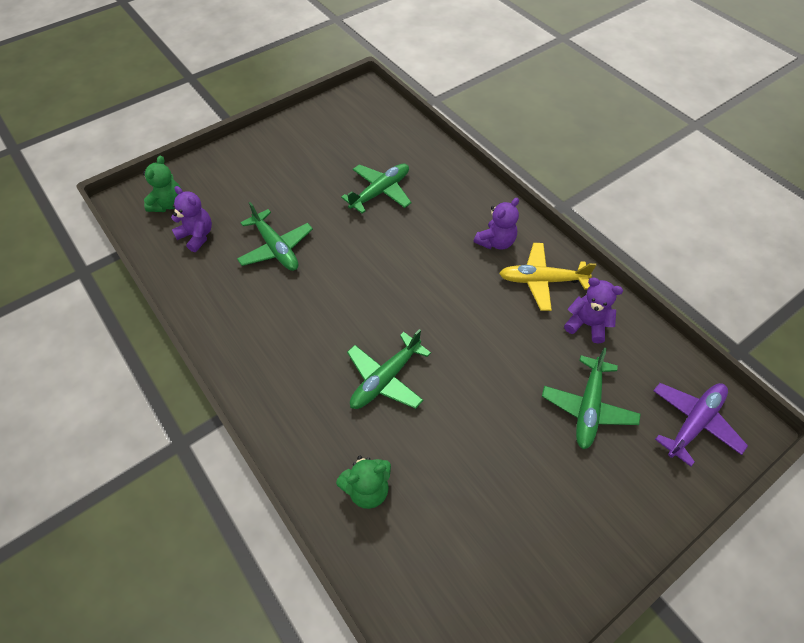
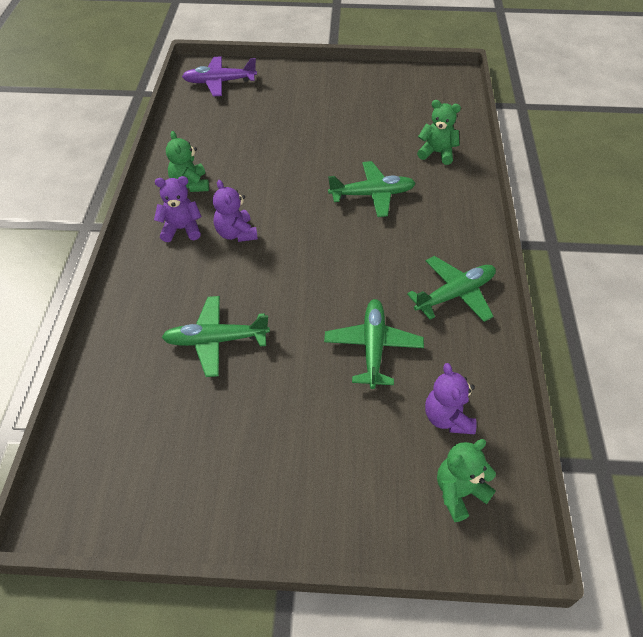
camera: 140 degrees left, 5 degrees down
(541, 280) = (190, 185): yellow plane -> green teddy bear
(586, 324) = (202, 146): purple teddy bear -> purple teddy bear (236, 233)
(588, 407) = (264, 115): green plane -> green plane (455, 294)

